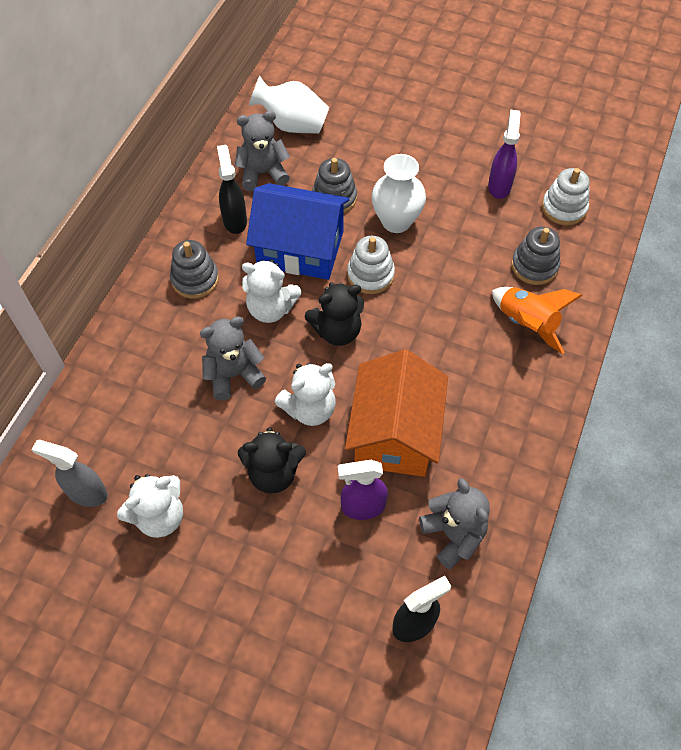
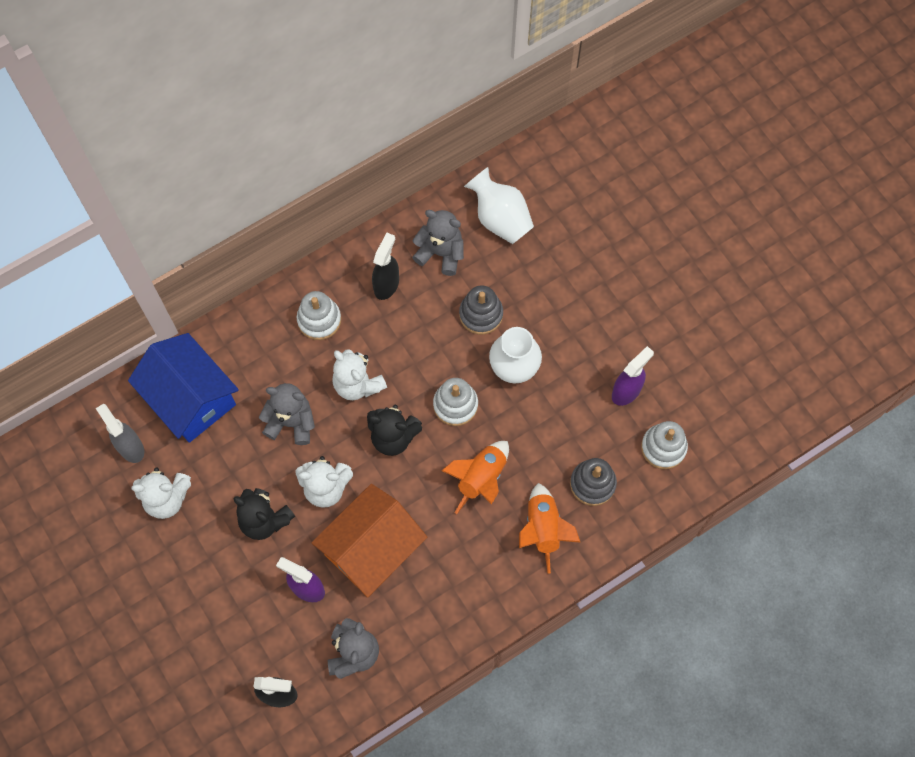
camera: 35 degrees right, 10 degrees up
(195, 279) = (319, 320): grey stacking toy -> white stacking toy
(300, 248) = (419, 344): blue house -> blue house (190, 398)
(441, 317) = (481, 478): none -> orange rocket

